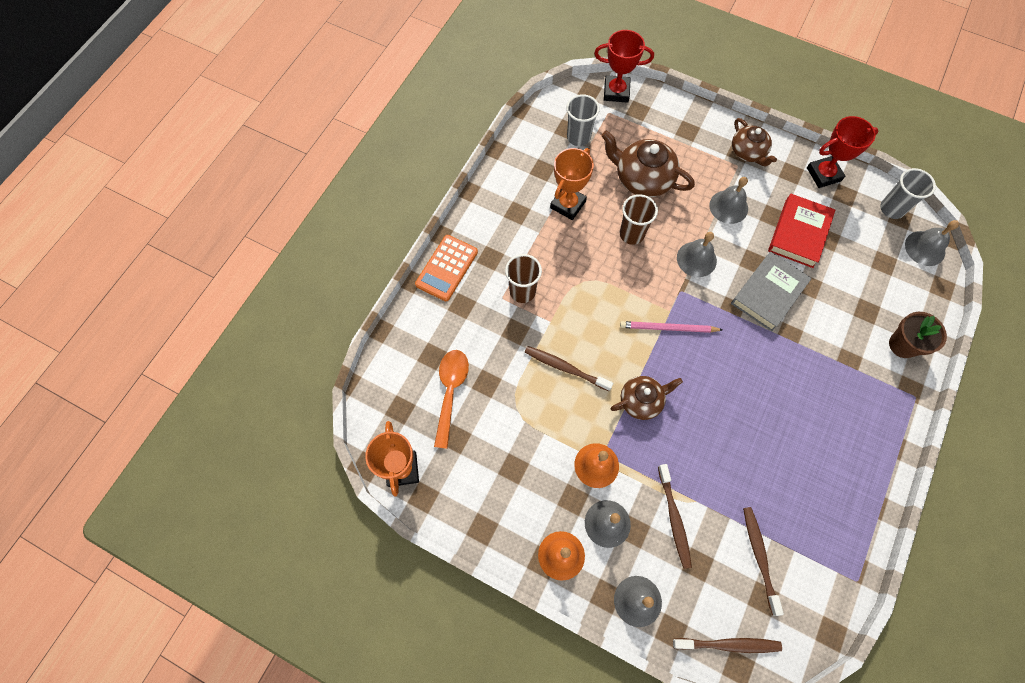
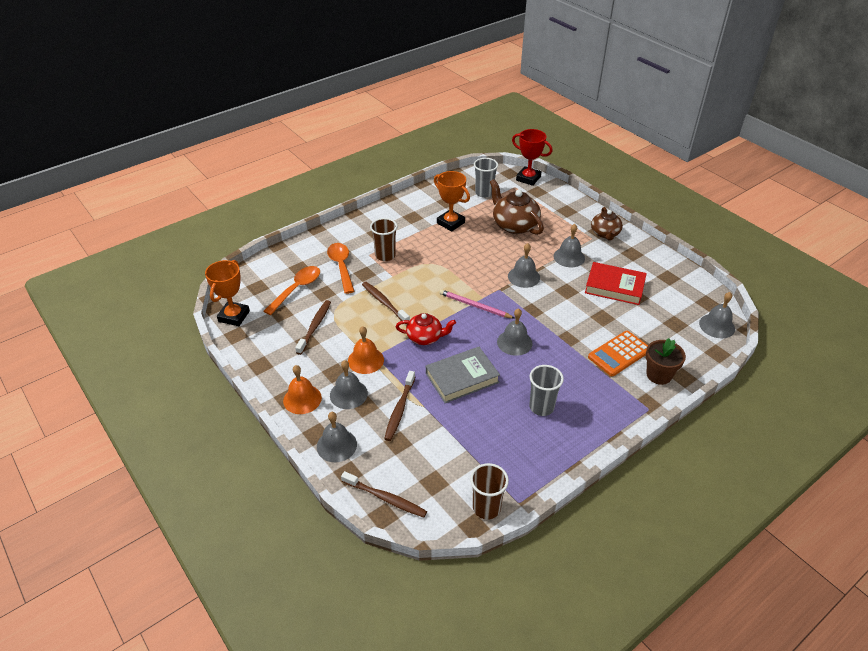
camera: 25 degrees right, 25 degrees down
(446, 268) = (344, 229): orange calculator -> orange calculator (619, 354)
(481, 331) = (341, 266): none -> orange spoon
(567, 204) = (450, 223): orange trophy -> orange trophy turned 75 degrees clockwise
(631, 234) = (485, 250): brown cup -> brown cup (486, 508)
(641, 401) = (425, 337): brown teapot -> red teapot
(739, 364) = (514, 342): none -> grey bell
(759, 557) = (449, 456): brown toothbrush -> brown toothbrush (315, 326)
(768, 293) = (566, 311): grey book -> grey book (462, 378)
(798, 233) = (614, 287): red book -> red book turned 60 degrees clockwise
(823, 174) = (658, 261): red trophy -> none
(892, 209) = (703, 296): grey cup -> grey cup (541, 407)

